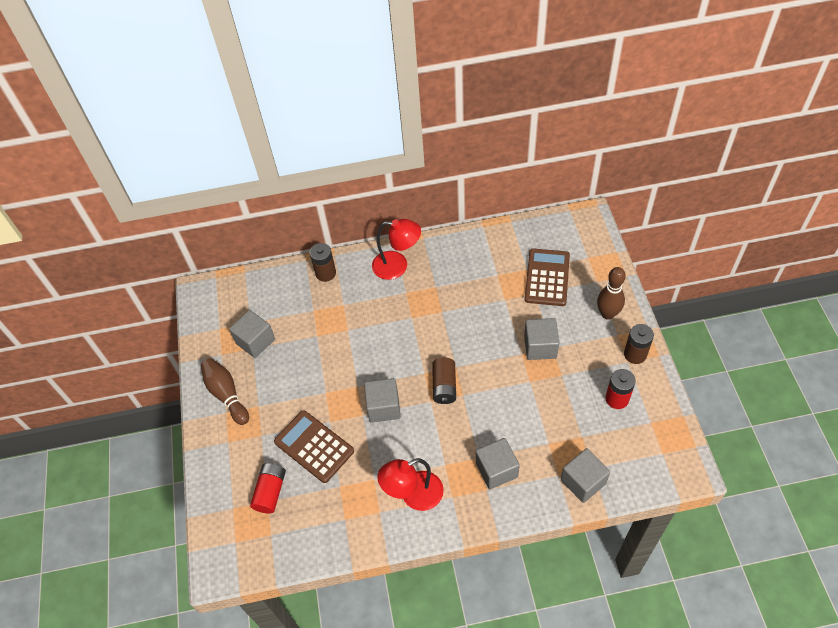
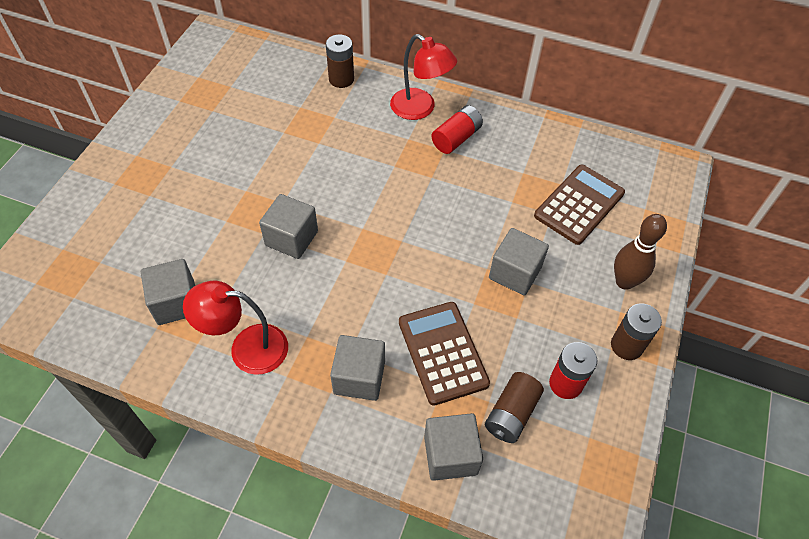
camera: 25 degrees right, 0 degrees up
(226, 394) = (151, 139): brown bowling pin -> none
(255, 341) = (220, 106): grey cube -> grey cube (176, 303)
(270, 492) = (110, 255): red battery -> red battery (456, 138)
(314, 446) = (189, 236): brown calculator -> brown calculator (442, 352)
(444, 386) = (373, 254): brown battery -> brown battery (511, 414)

